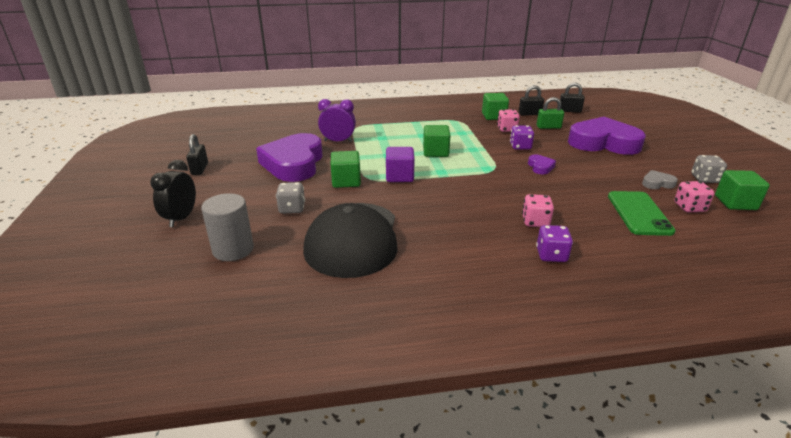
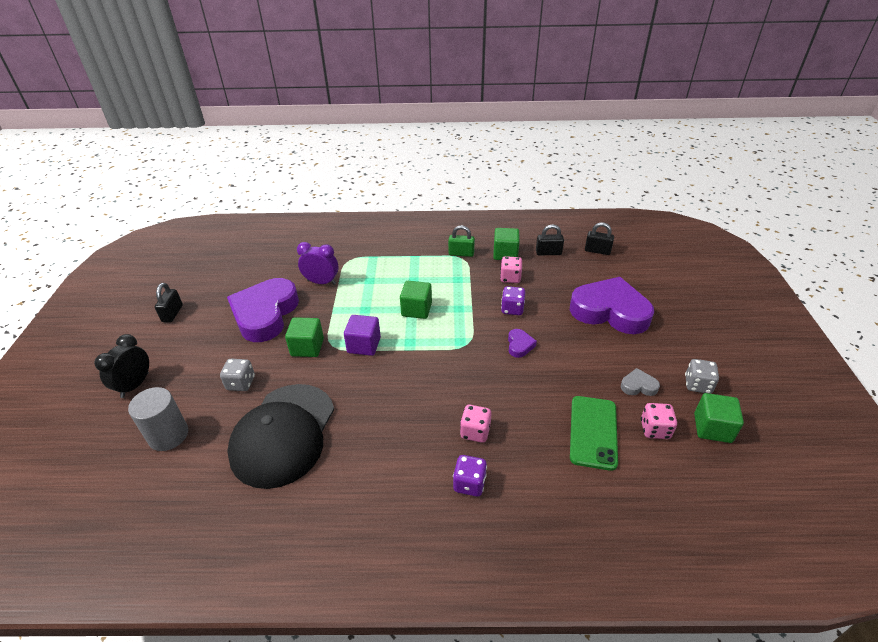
camera: 10 degrees right, 10 degrees up
(548, 127) = (559, 278): green padlock -> green padlock (461, 253)

